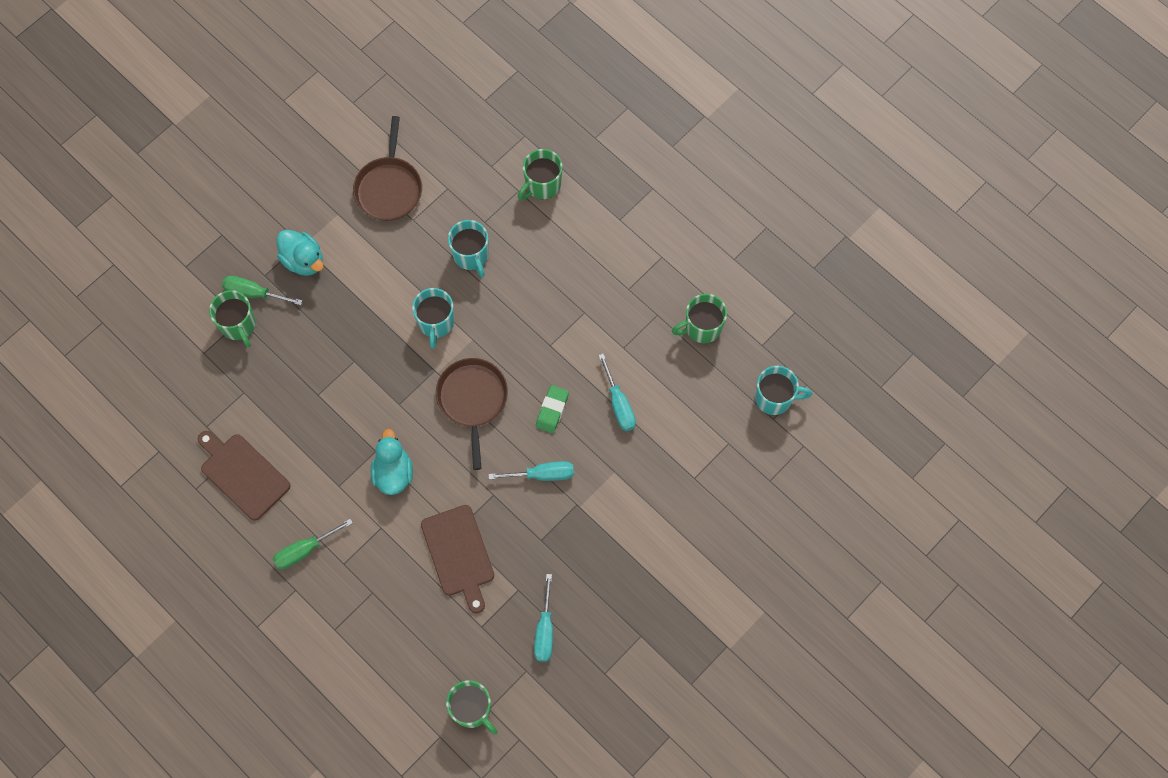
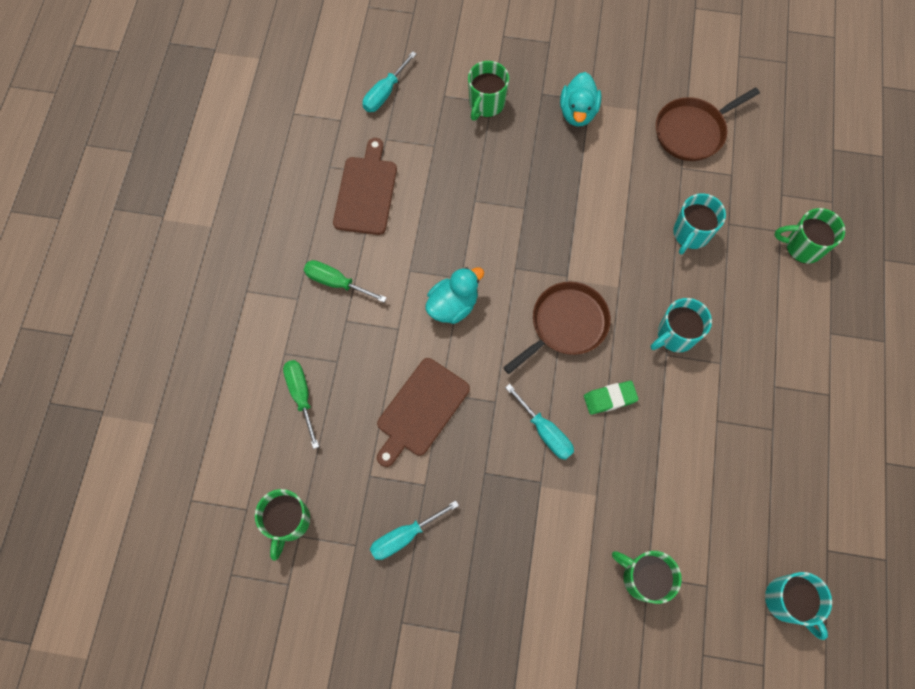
camera: 55 degrees right, 0 degrees up
(254, 293) = (521, 97): green screwdriver -> green screwdriver (301, 396)
(436, 323) = (609, 247): turquoise mug -> turquoise mug (675, 335)
(619, 404) = (662, 454): turquoise screwdriver -> turquoise screwdriver (385, 93)
(702, 327) = (796, 480): green mug -> green mug (642, 577)

